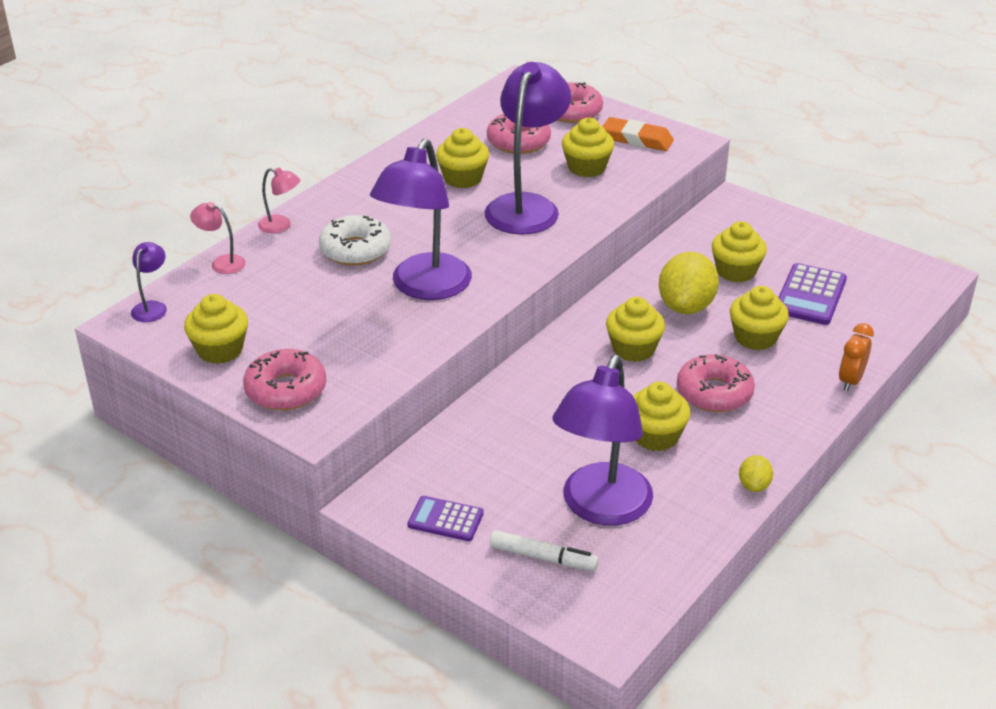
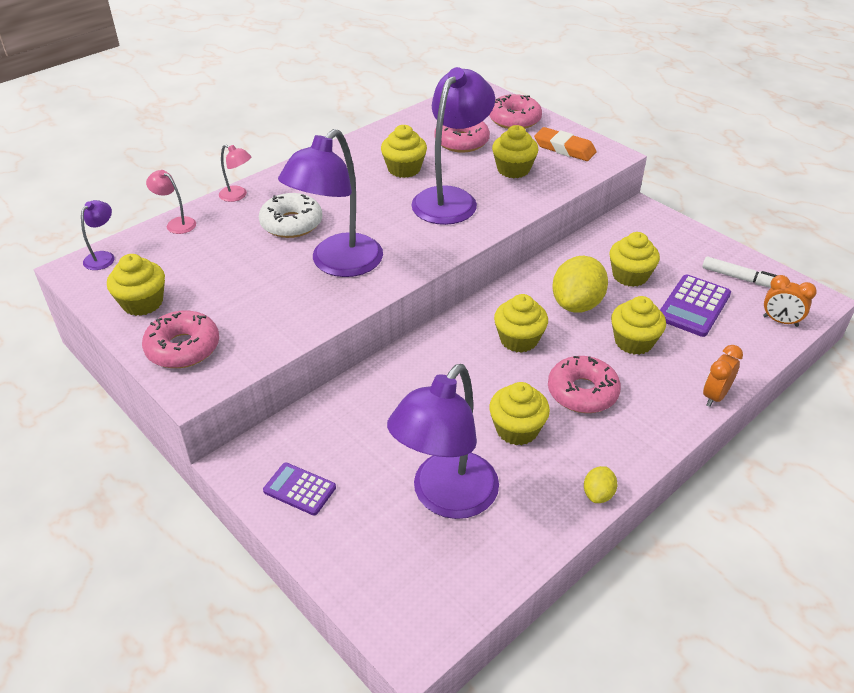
camera: 10 degrees right, 5 degrees up
(543, 558) = (377, 543): white marker -> white marker (740, 278)
(902, 301) = (780, 321): none -> orange clock

